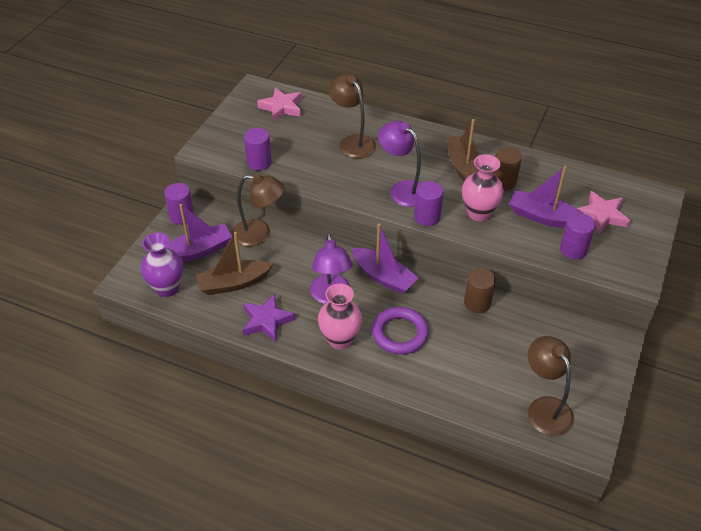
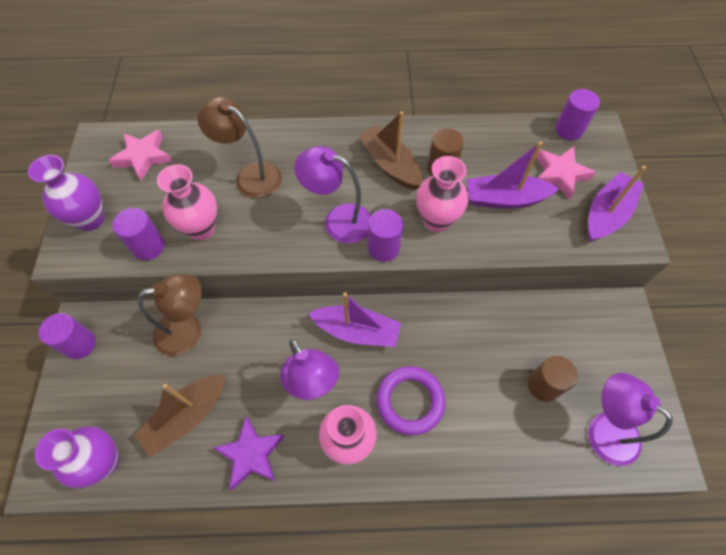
camera: 25 degrees left, 15 degrees up
(198, 251) = (122, 387): purple boat -> purple boat (606, 214)
(228, 134) = (90, 219): none -> purple vase
(300, 163) = (201, 228): none -> pink vase
(477, 303) = (470, 323): brown cylinder -> brown cylinder (543, 385)
(545, 408) = (603, 430): brown lamp -> purple lamp
(573, 250) = (556, 230): purple cylinder -> purple cylinder (569, 130)

